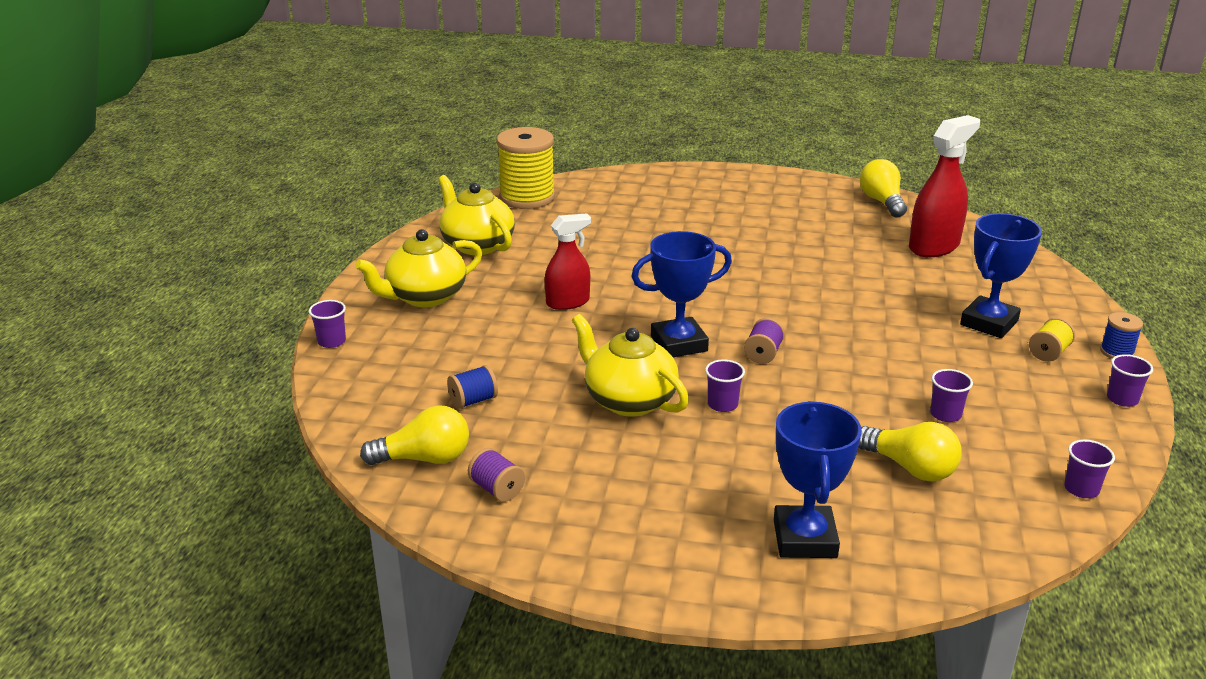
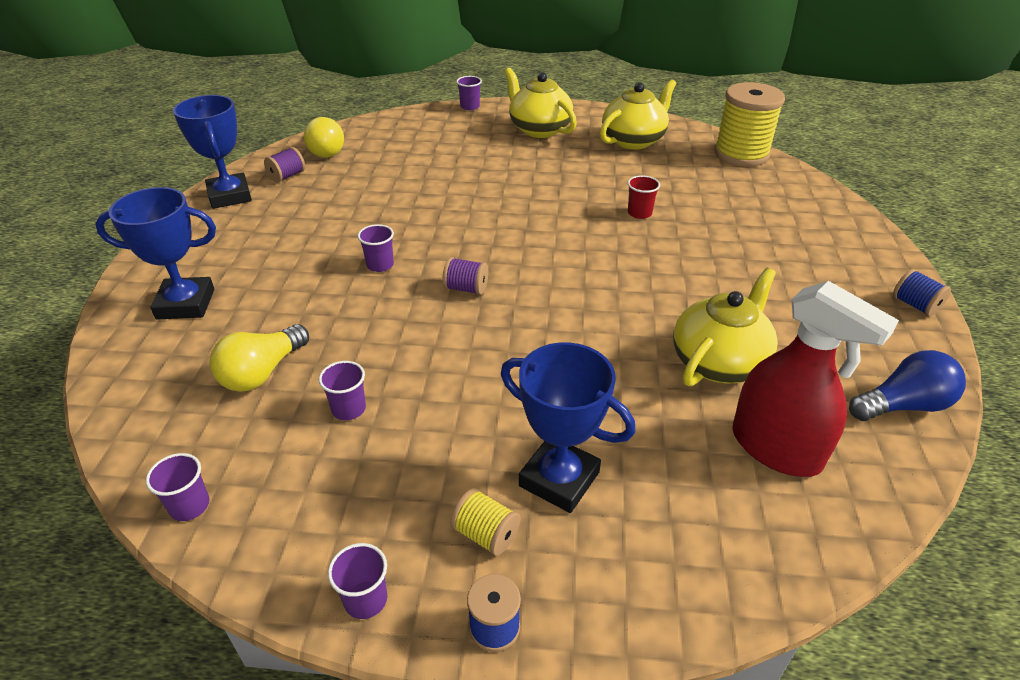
camera: 85 degrees right, 10 degrees up
(473, 401) = (393, 159): blue spool -> blue spool (915, 305)
(568, 302) = (544, 185): red spray bottle -> none
(629, 400) = (390, 220): yellow teapot -> yellow teapot (719, 362)
(633, 258) = (639, 213): none -> red cup
(679, 343) = (480, 241): blue trophy -> blue trophy (230, 196)
(882, 202) = (903, 405): yellow light bulb -> blue light bulb

